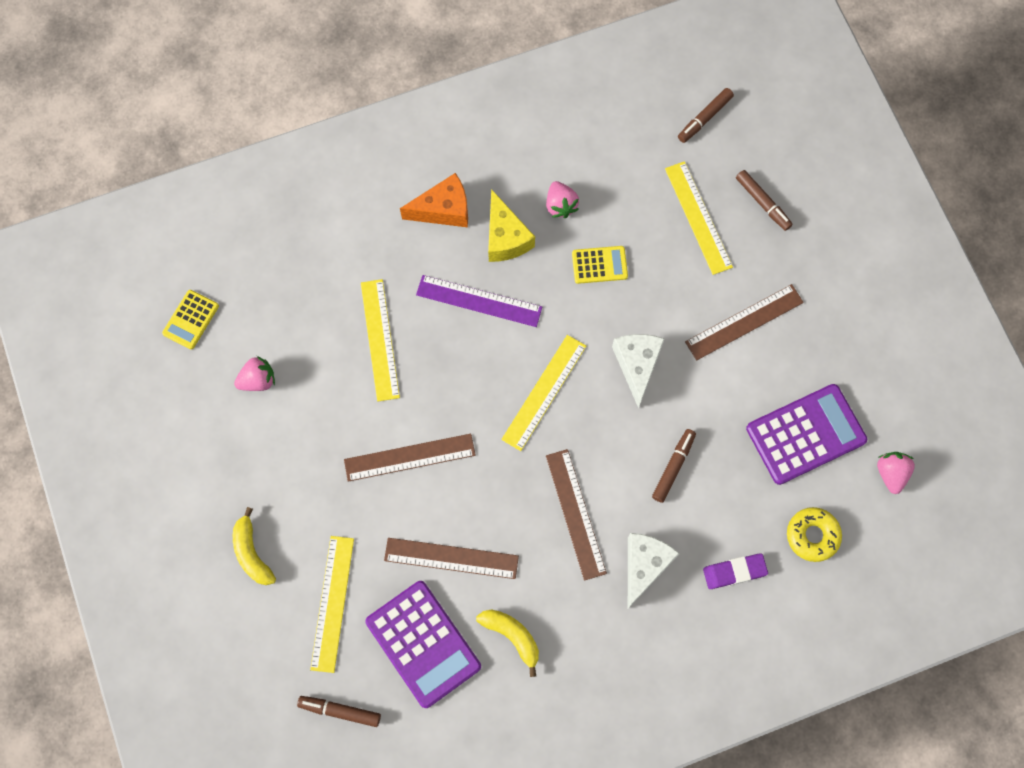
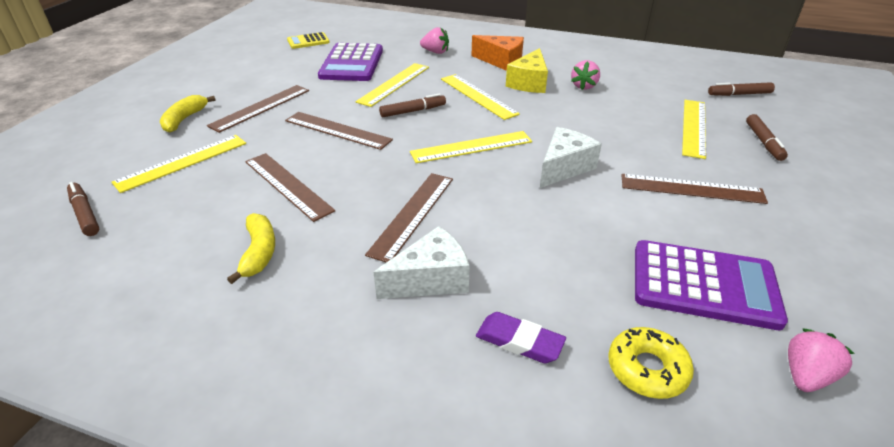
camera: 40 degrees right, 35 degrees down
(258, 380) = (305, 69): pink strawberry -> pink strawberry (435, 52)
(299, 480) = (260, 108): none -> brown ruler
(423, 644) = (195, 215): purple calculator -> purple calculator (352, 63)
(479, 301) = (478, 96): purple ruler -> yellow ruler
(599, 265) = (586, 116): yellow calculator -> none
(673, 467) = (534, 234): brown marker -> brown marker (413, 111)

